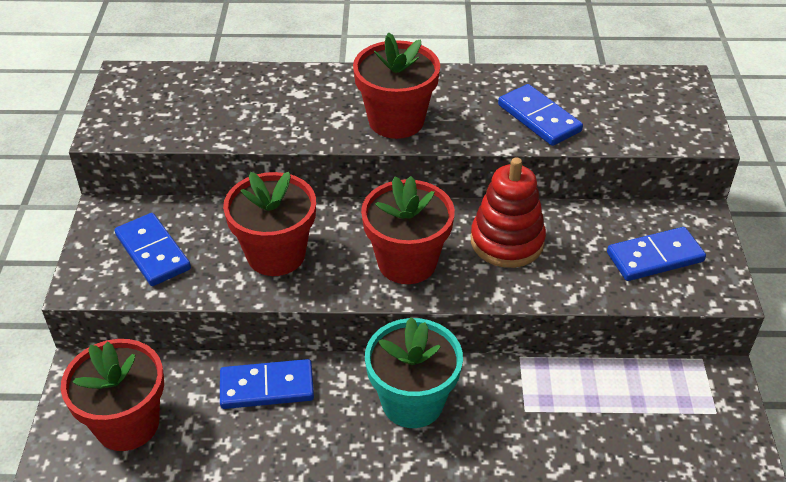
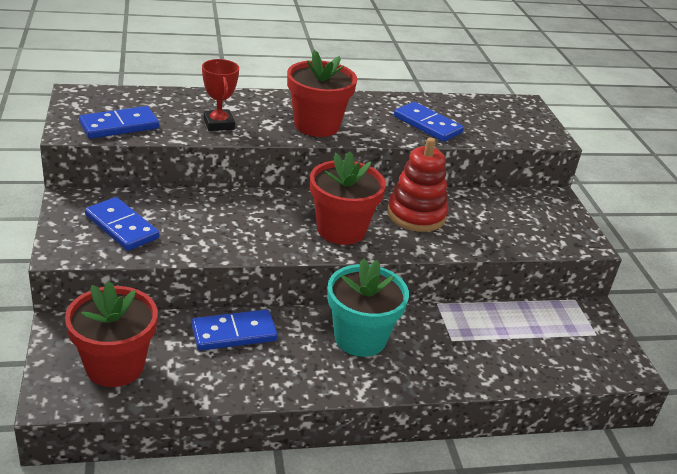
camera: 15 degrees left, 10 degrees down
(276, 254) = (230, 226): red flower pot -> none
(277, 119) = (219, 124): none -> red trophy
(655, 257) = (531, 223): blue domino -> blue domino (119, 126)

